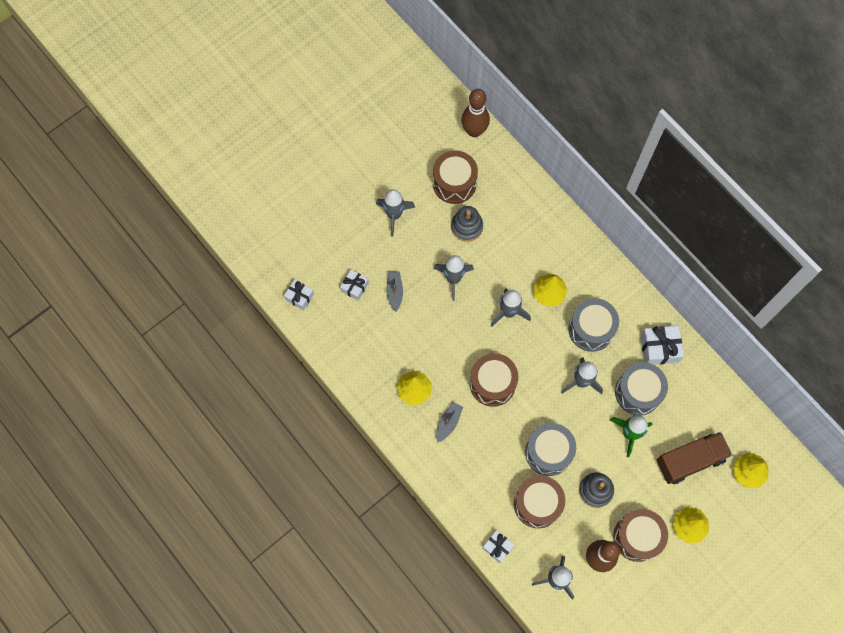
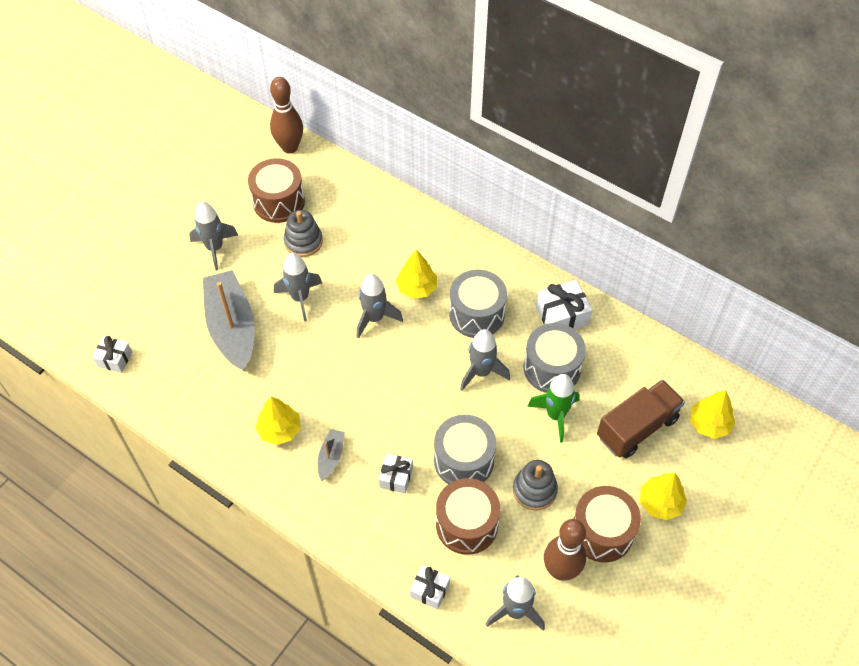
camera: 15 degrees left, 15 degrees down
(354, 287) = (182, 333): white gift -> white gift (396, 477)
(395, 292) = (232, 327): grey boat -> grey boat, size x2.25
(492, 384) = (375, 400): brown drum -> none

